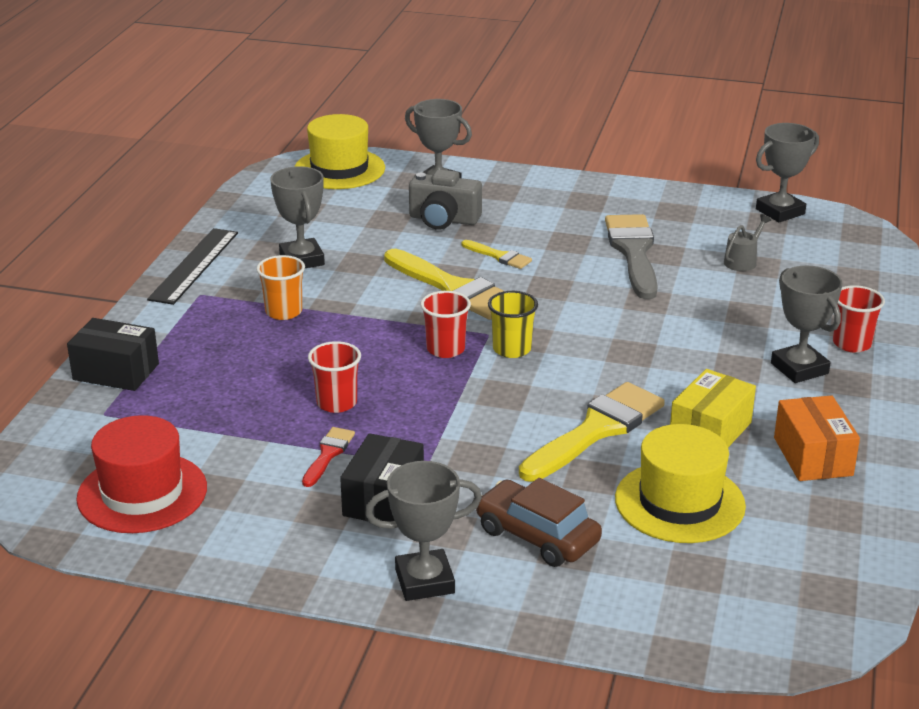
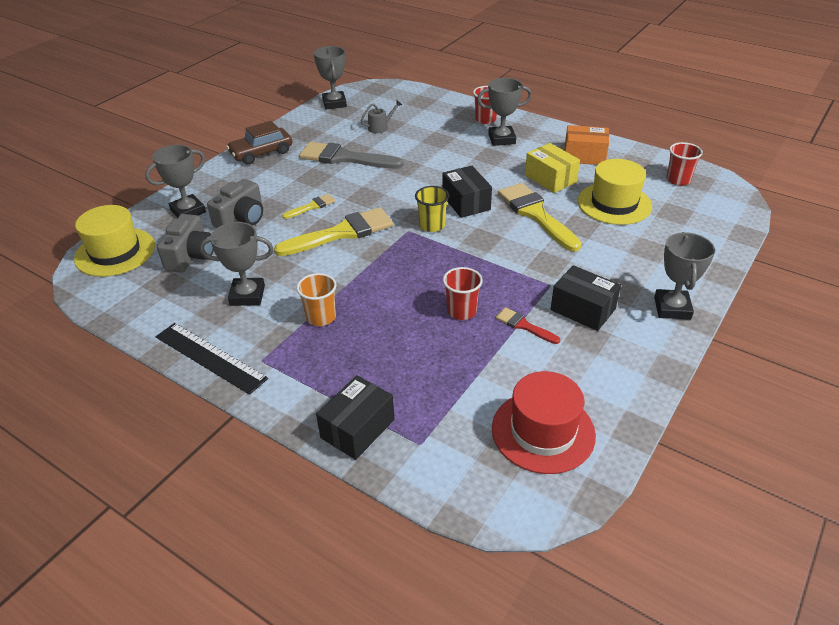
camera: 70 degrees left, 10 degrees up
(355, 210) = (191, 256): none -> grey camera
(445, 349) = (417, 251): red cup -> red cup (678, 180)
(537, 536) = (635, 257): brown car -> brown car (261, 153)
(587, 366) = (466, 202): none -> black box
(743, 261) = (381, 127): grey watering can -> grey watering can turned 90 degrees clockwise

